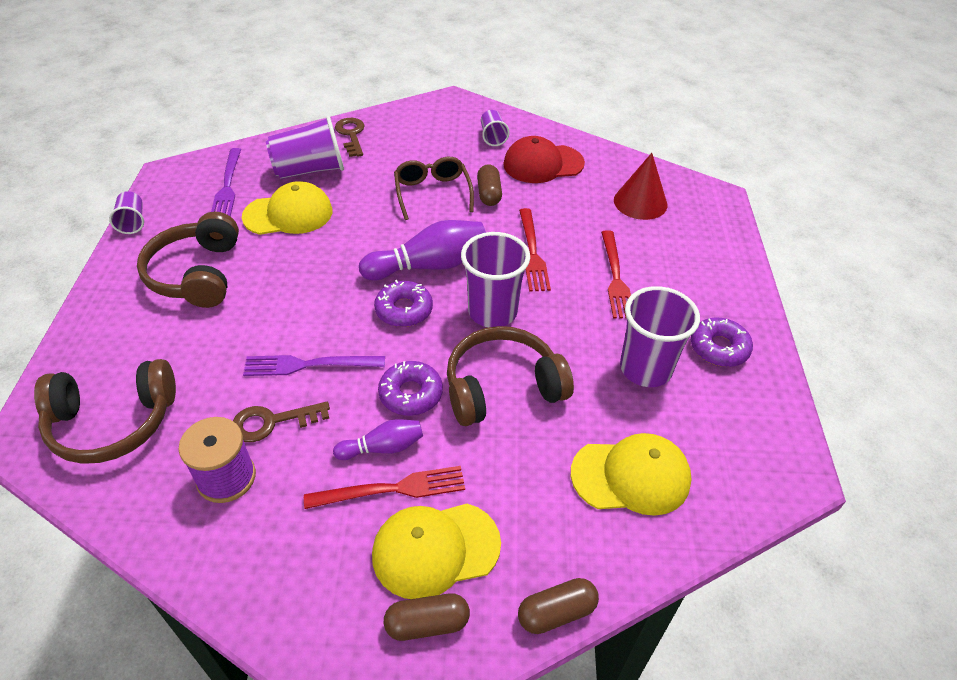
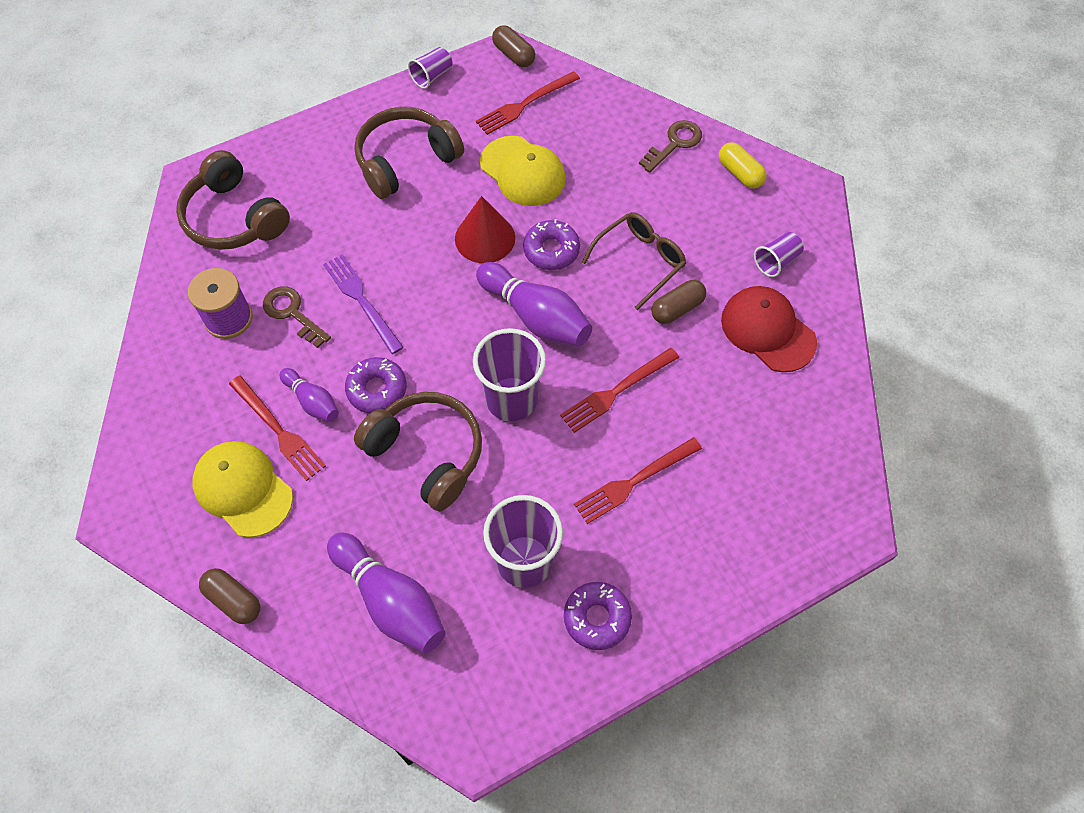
camera: 60 degrees right, 15 degrees up
(227, 186) = (525, 104): purple fork -> red fork
(310, 170) = (594, 147): purple cup -> none
(404, 310) = (466, 330): purple donut -> purple donut (551, 250)
(408, 120) = (740, 173): none -> yellow capsule
(427, 623) = (182, 517): brown capsule -> brown capsule (513, 55)
(631, 476) = (390, 600): yellow cap -> purple bowling pin
(640, 202) = (776, 453): red cone -> red cone (485, 238)

